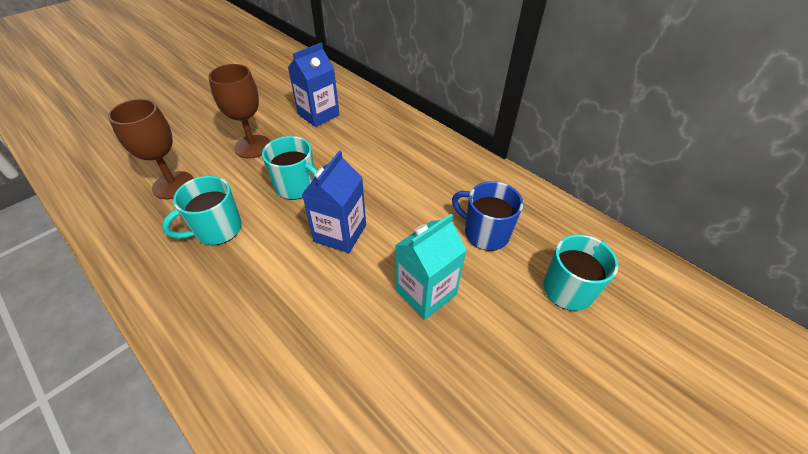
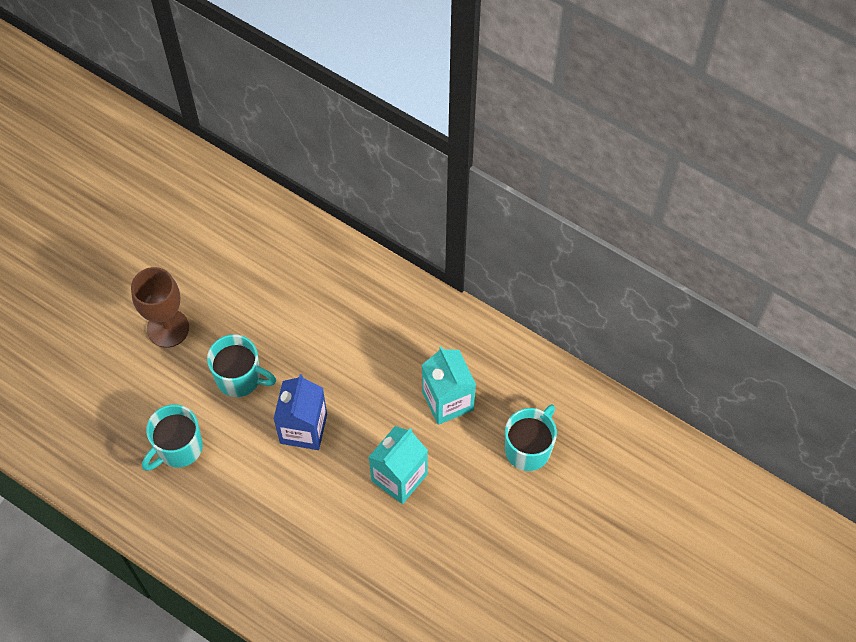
camera: 10 degrees left, 15 degrees up
(173, 185) = (105, 401): brown goblet -> none
(318, 115) = (227, 259): blue carton -> none
(485, 233) = (447, 401): blue mug -> turquoise carton

